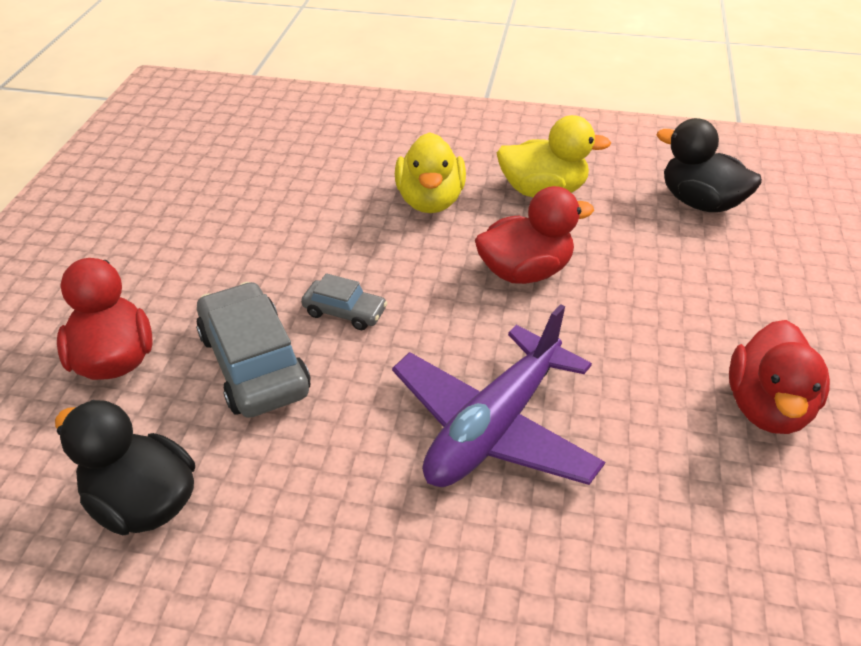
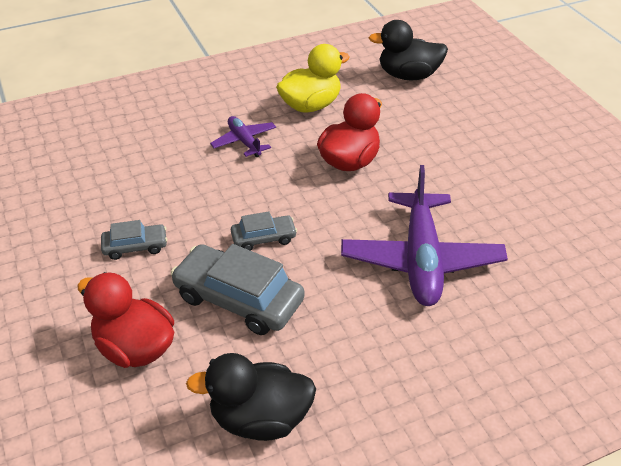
camera: 35 degrees left, 0 degrees up
(217, 259) = (135, 246): none -> grey car
(430, 201) = (244, 142): yellow duck -> purple plane
(767, 407) = (543, 177): red duck -> none

